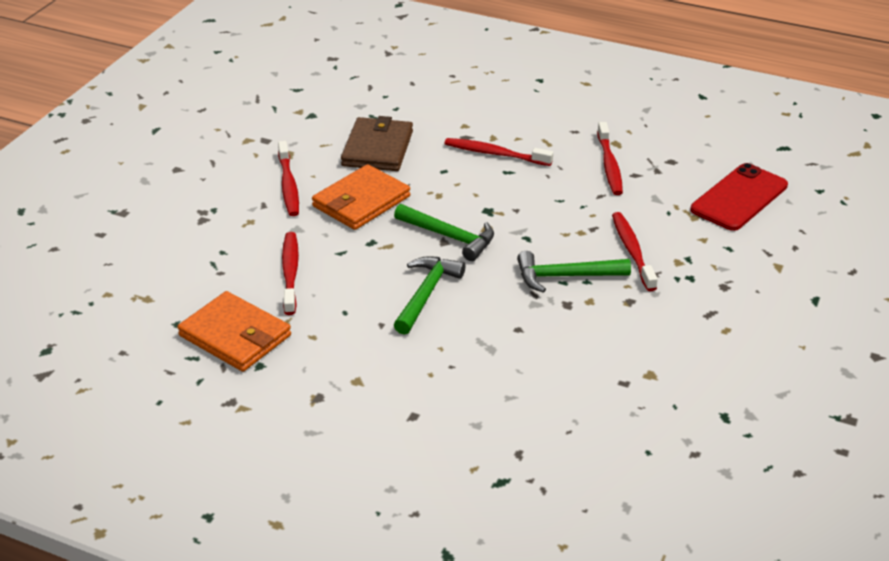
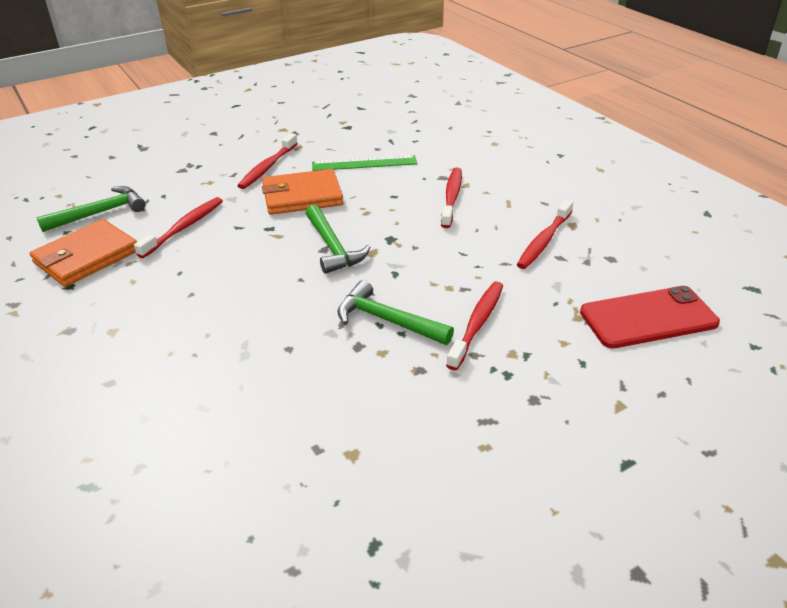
camera: 35 degrees right, 0 degrees up
(235, 336) = (86, 257): orange wallet -> orange wallet turned 60 degrees clockwise
(377, 148) = (364, 163): brown wallet -> green ruler
(426, 294) = (255, 285): green hammer -> green hammer (100, 213)
(495, 154) = (451, 197): red toothbrush -> red toothbrush turned 45 degrees clockwise

